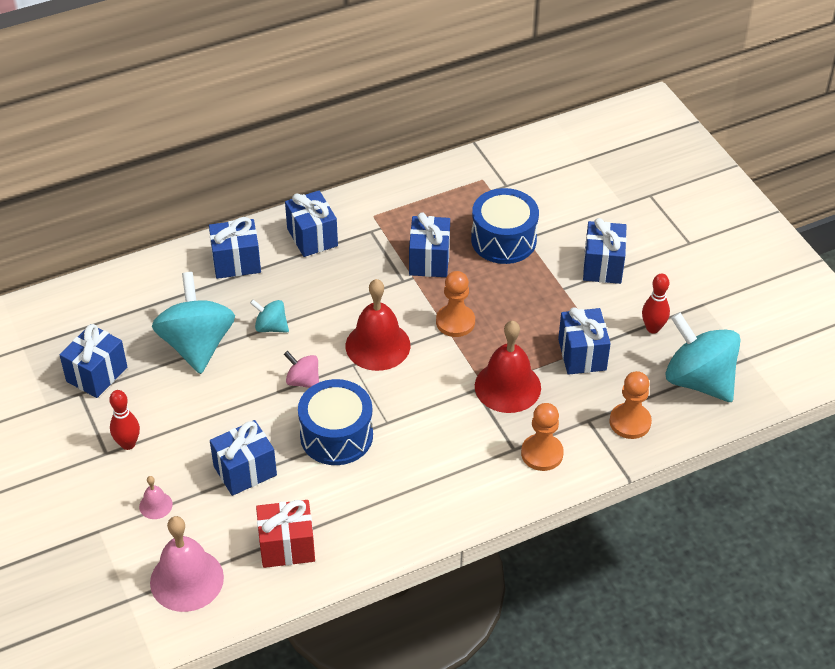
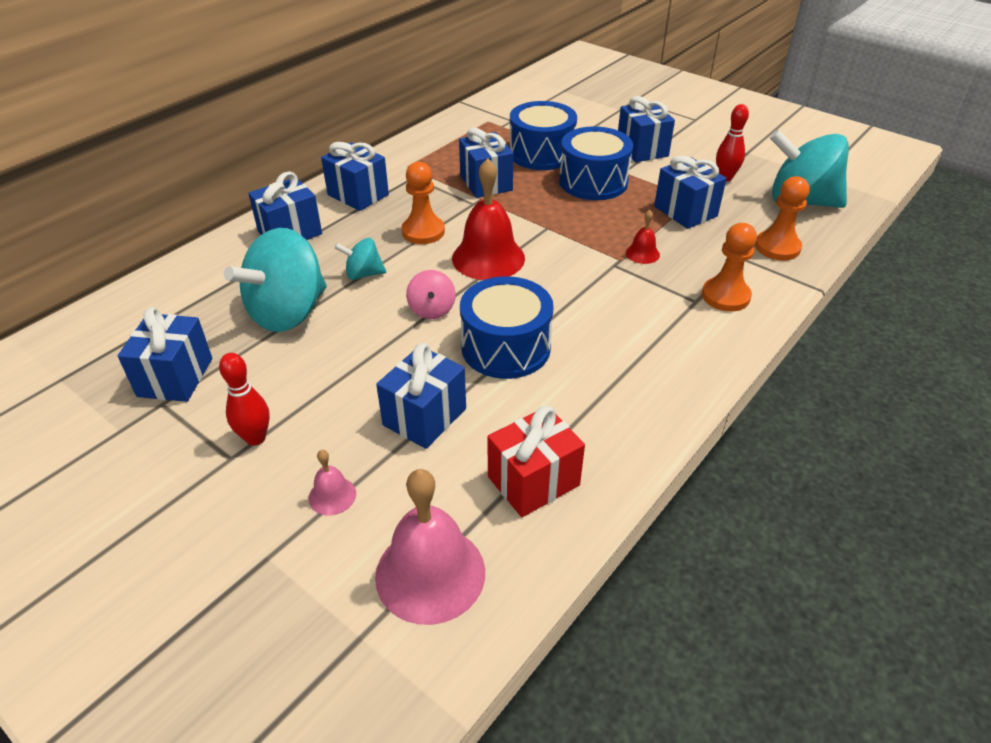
camera: 25 degrees left, 5 degrees down
(197, 345) = (288, 313): turquoise spinning top -> turquoise spinning top turned 105 degrees counterclockwise
(303, 381) = (432, 310): pink spinning top -> pink spinning top turned 105 degrees counterclockwise
(455, 322) = (549, 219): orange pawn -> orange pawn (423, 231)
(507, 386) = (642, 253): red bell -> red bell, size x0.47
(526, 291) = (593, 182): none -> blue drum

